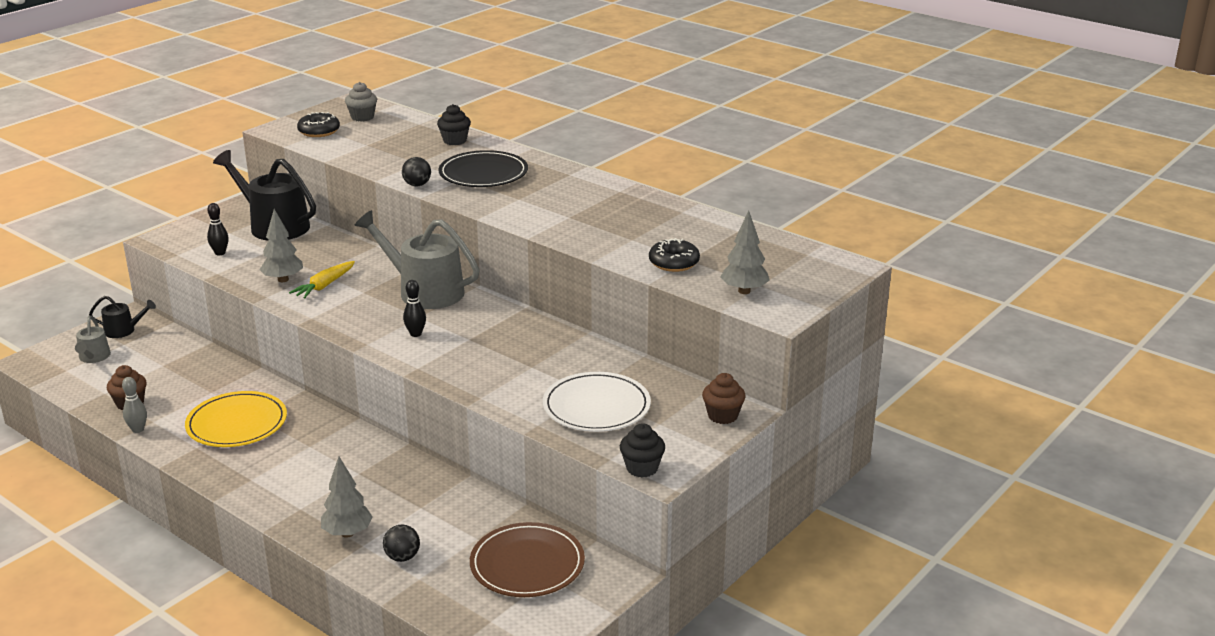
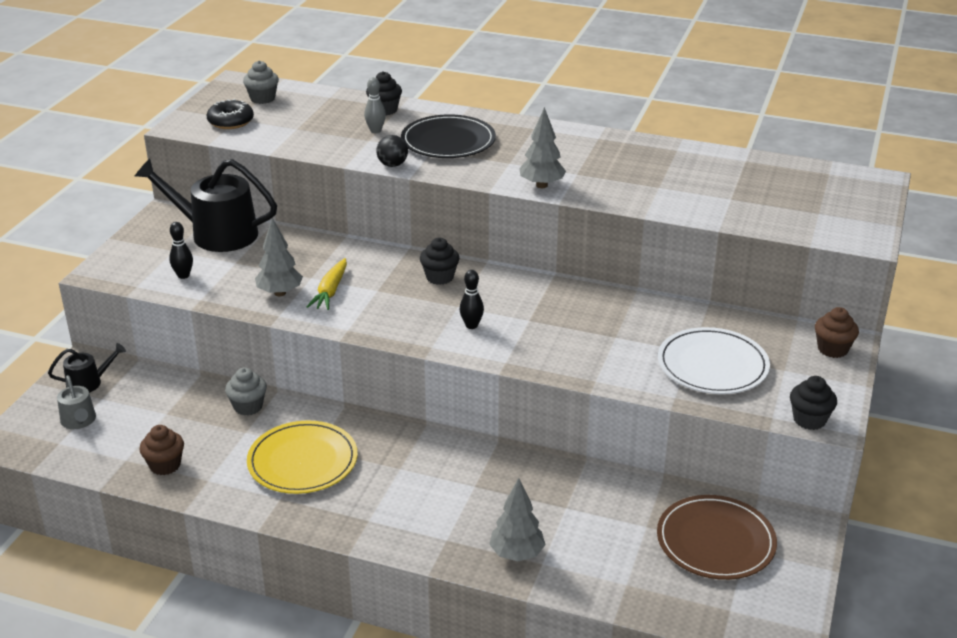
camera: 20 degrees left, 5 degrees up
(138, 429) = (199, 493): grey bowling pin -> grey bowling pin (375, 131)
(229, 373) = (248, 406): none -> grey cupcake
(402, 557) = (592, 565): black ball -> none
(424, 291) = (439, 277): grey watering can -> black cupcake
(674, 263) = (720, 204): black donut -> none
(744, 291) = (810, 221): grey tree -> grey tree (541, 185)

